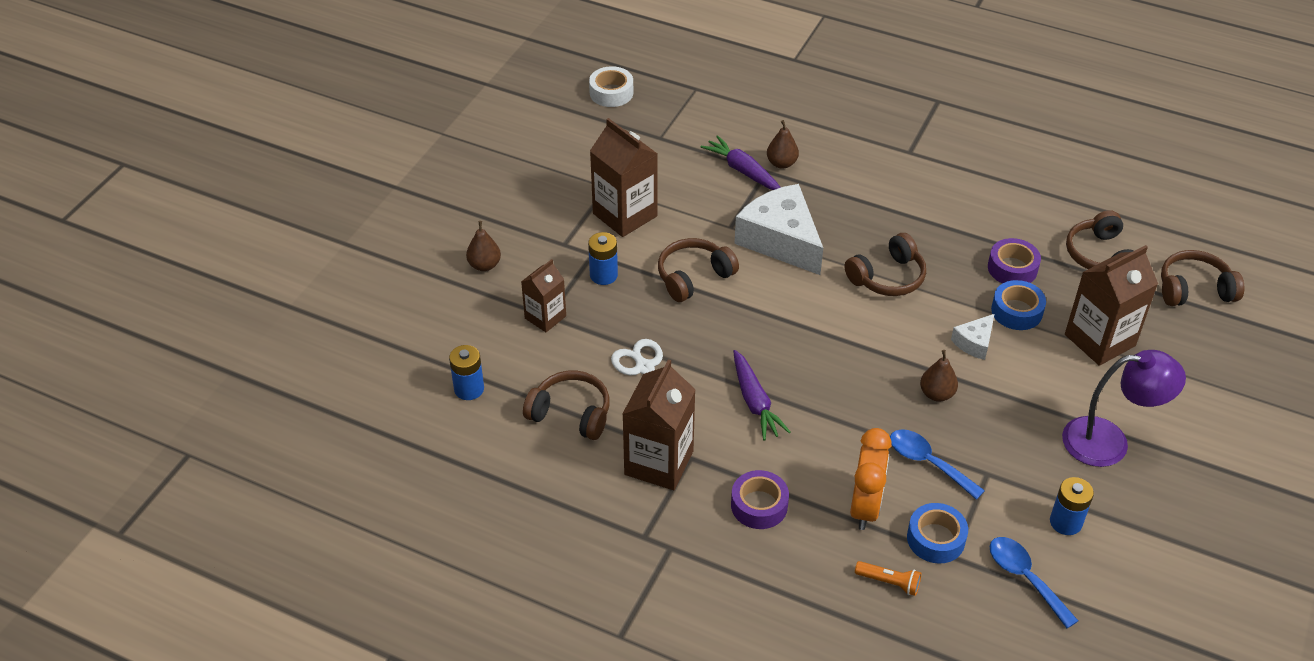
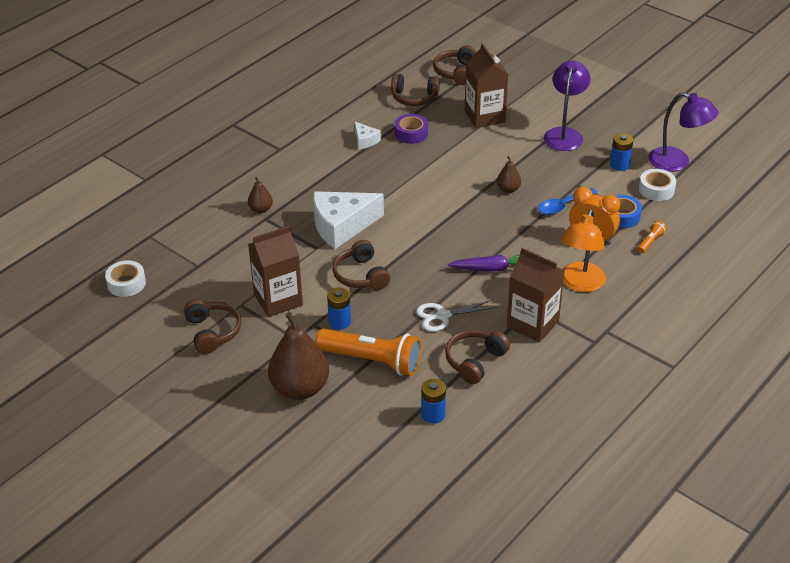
camera: 75 degrees left, 5 degrees down
(484, 265) = (300, 388): brown pear -> brown pear, size x2.09
(545, 317) = (372, 361): brown carton -> orange flashlight
(742, 171) = (259, 230): purple carrot -> none
(759, 505) = (580, 284): purple tape -> orange lamp
(887, 277) = (398, 186): brown headphones -> brown headphones (212, 332)
(974, 343) = (470, 164): white cheese -> white cheese (365, 141)
(1016, 311) = (449, 141): blue tape -> none
(1025, 578) = (656, 189): blue spoon -> white tape
(1115, 601) = (677, 162): none -> purple lamp

